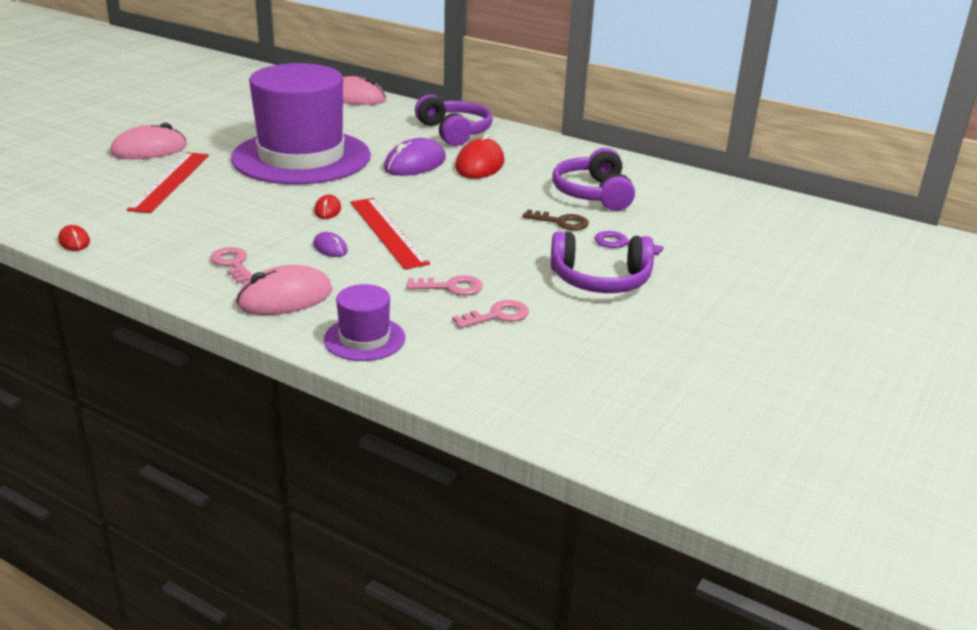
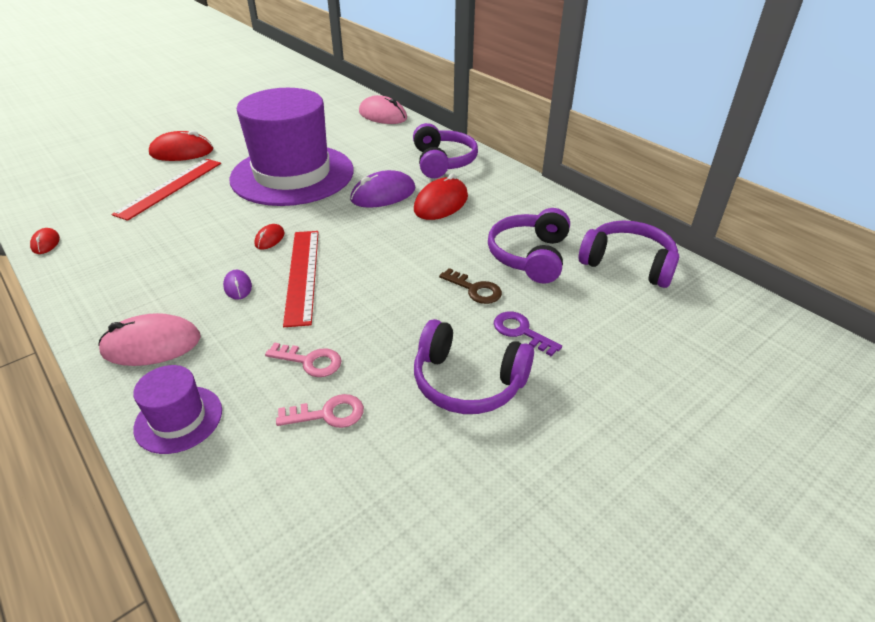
camera: 20 degrees right, 10 degrees up
(149, 150) = (182, 152): pink mouse -> red mouse
(233, 264) = (143, 292): pink key -> none
(682, 189) = (628, 264): none -> purple headphones

